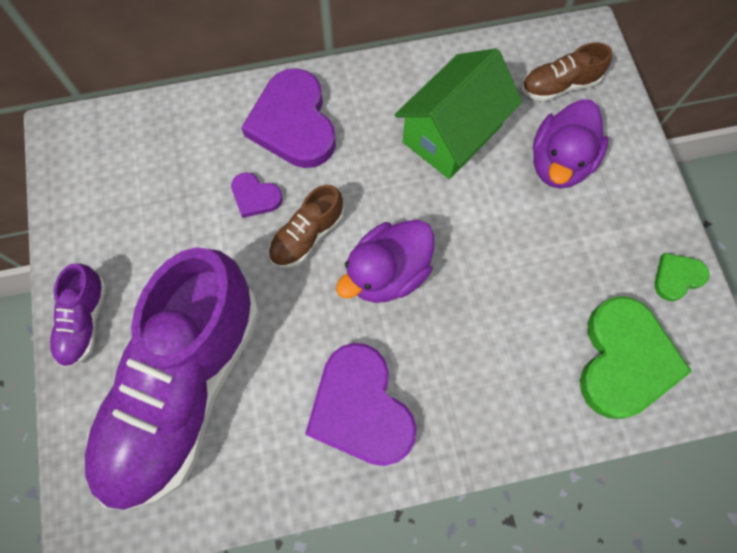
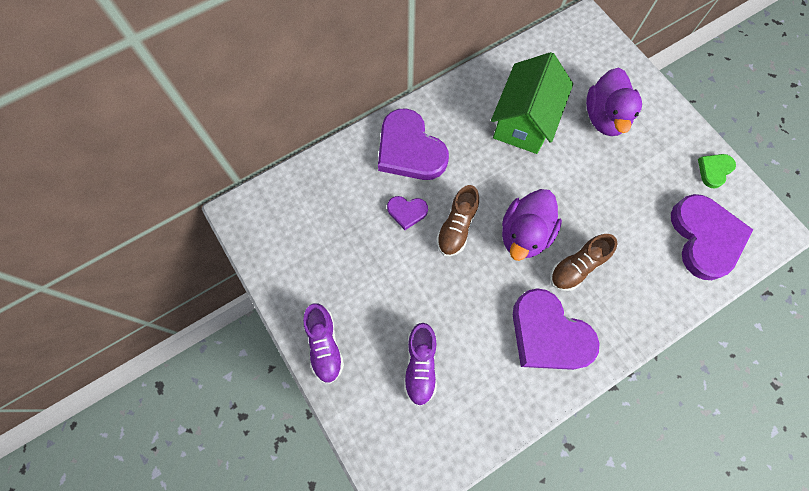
camera: 20 degrees left, 0 degrees up
(185, 388) = (420, 366): purple shoe -> purple shoe, size x0.42
(559, 85) = (581, 63): brown shoe -> brown shoe (577, 267)
(624, 360) = (705, 238): green heart -> purple heart

